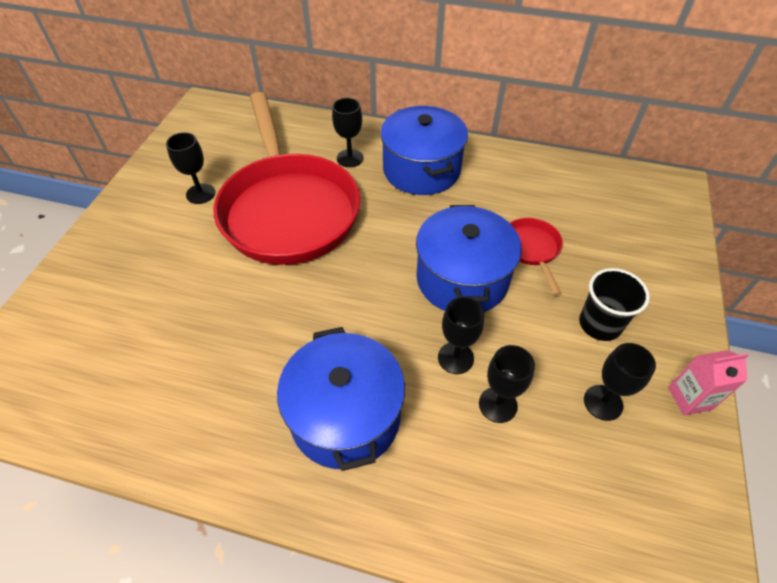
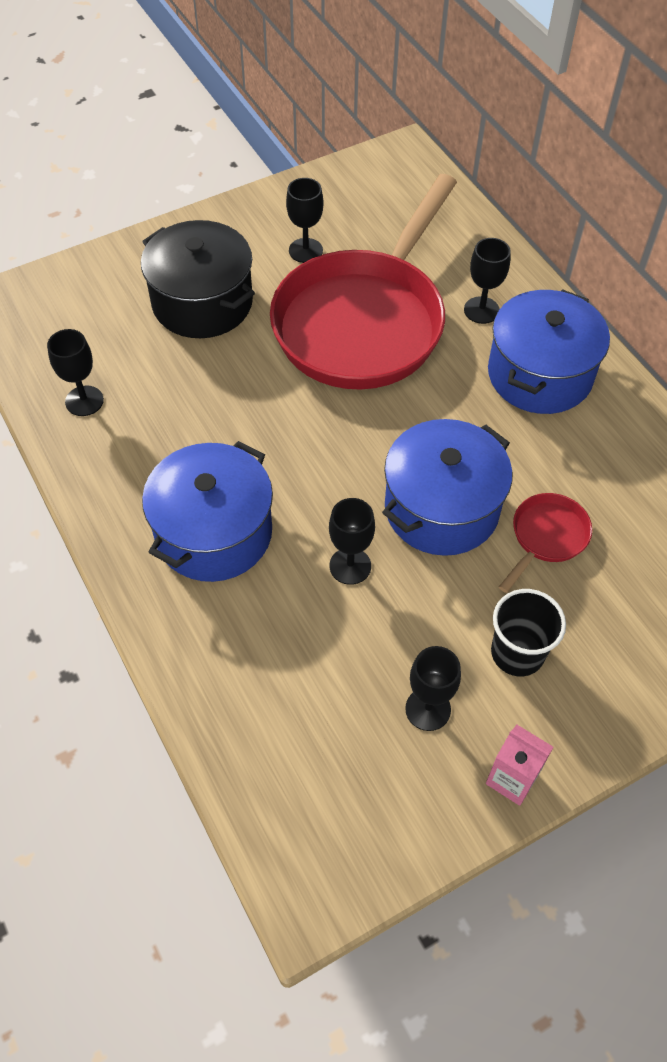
camera: 45 degrees right, 5 degrees up
(160, 272) = (202, 302): none -> black pot
(498, 404) = (337, 630): black goblet -> black goblet (84, 401)

